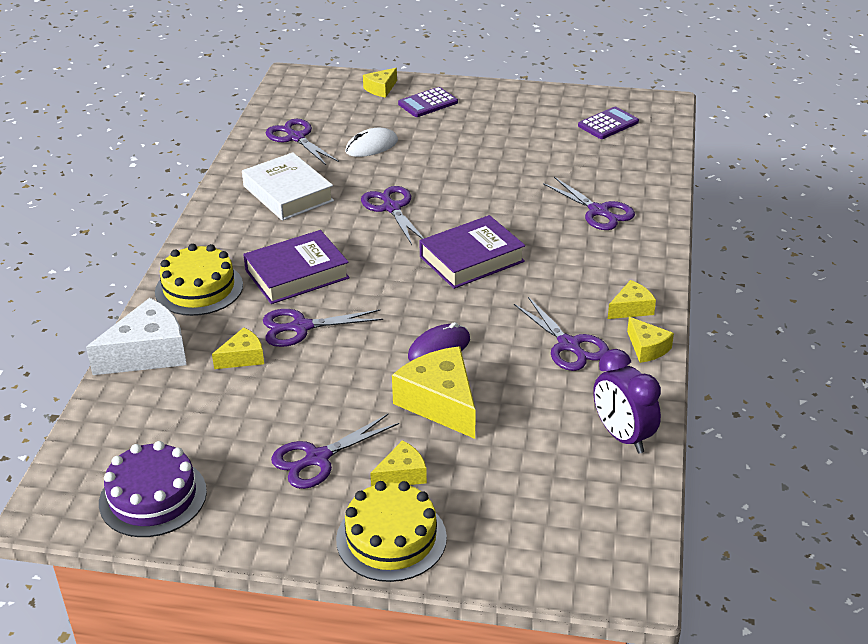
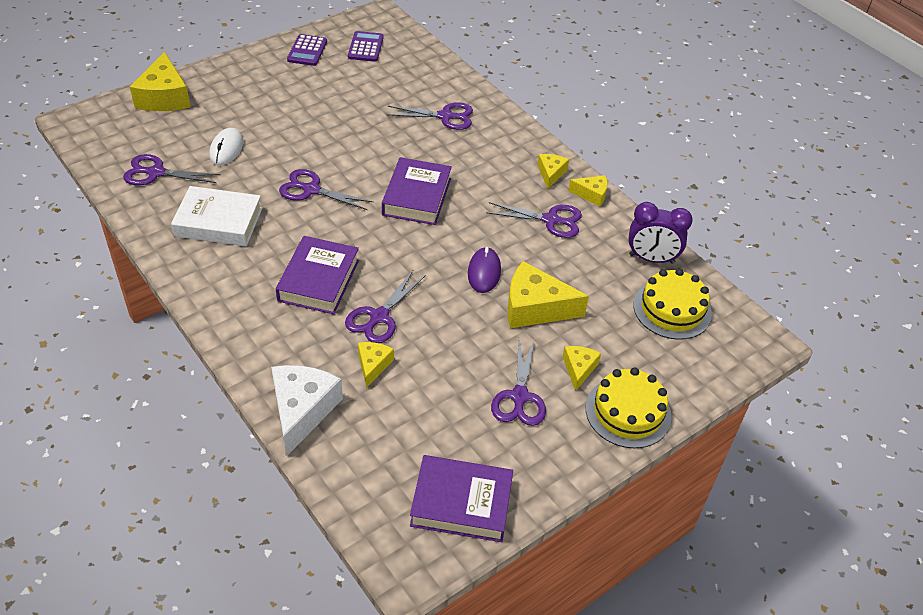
camera: 50 degrees left, 10 degrees up
(153, 497) = (461, 503): purple cake -> purple book
(199, 288) = (264, 337): yellow cake -> yellow cake (672, 309)
(381, 89) = (164, 97): yellow cheese -> yellow cheese, size x1.86
(428, 103) = (218, 91): purple calculator -> purple calculator (307, 51)

